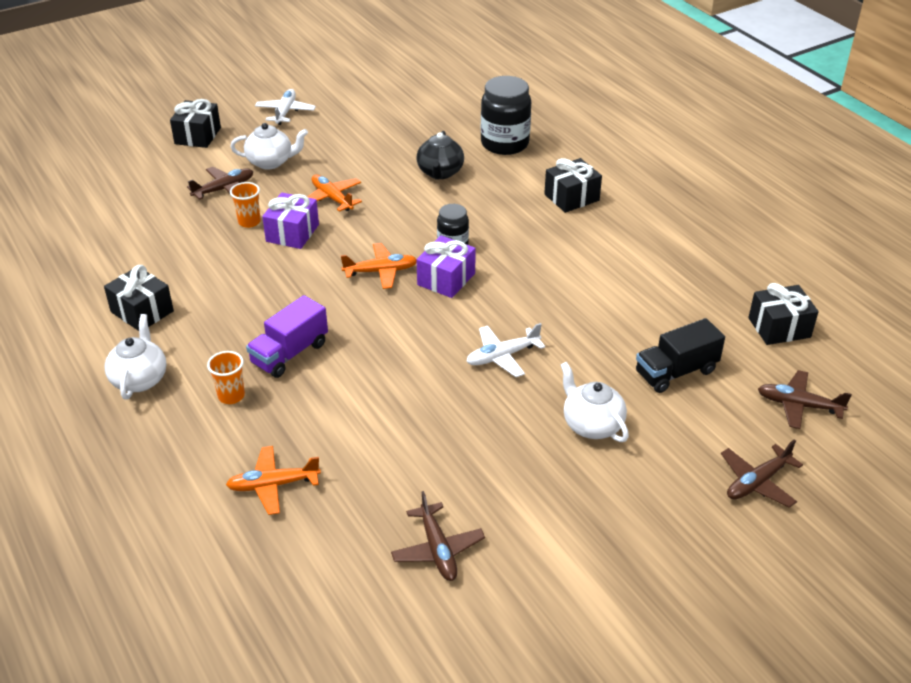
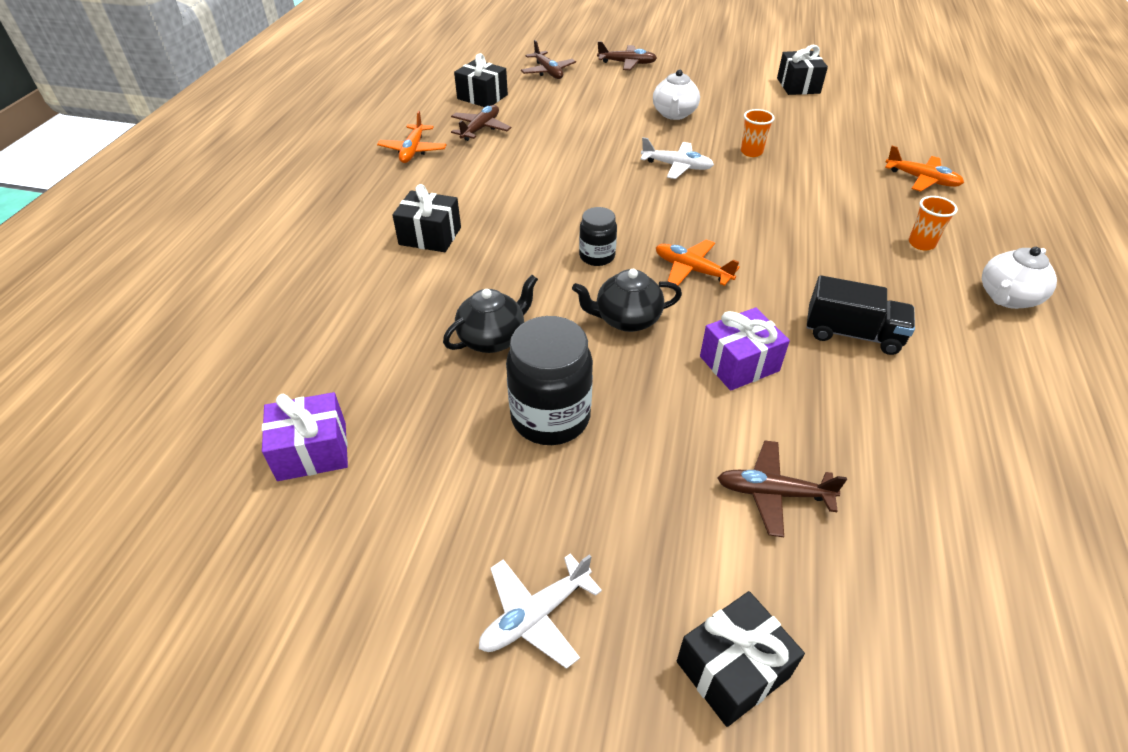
camera: 135 degrees left, 5 degrees up
(142, 311) = (980, 366): black gift -> black gift (798, 86)
(249, 222) = (778, 411): orange cup -> orange cup (751, 152)
(271, 162) = (665, 502): white teapot -> none
(289, 353) = (844, 248): purple truck -> none
(332, 198) = (648, 382): orange plane -> orange plane (413, 150)
(383, 220) = (626, 319): none -> black teapot
(437, 550) = (836, 113): brown plane -> brown plane (481, 129)
(446, 279) = (644, 233): purple gift -> purple gift (312, 451)
(504, 144) = (373, 330): black jar -> black jar (550, 417)
(676, 372) = (582, 109): black truck -> black truck (852, 334)

